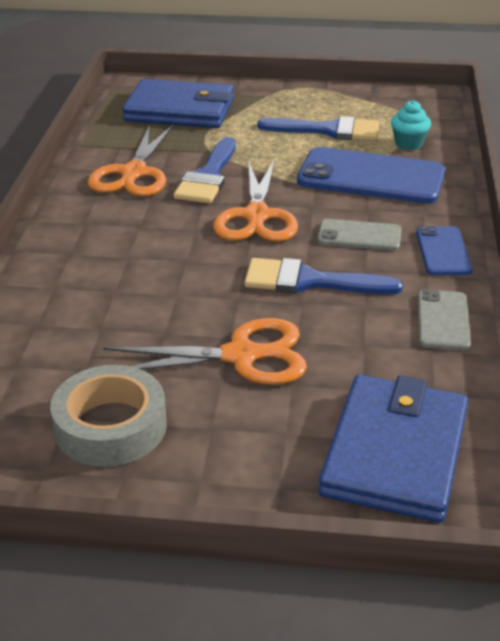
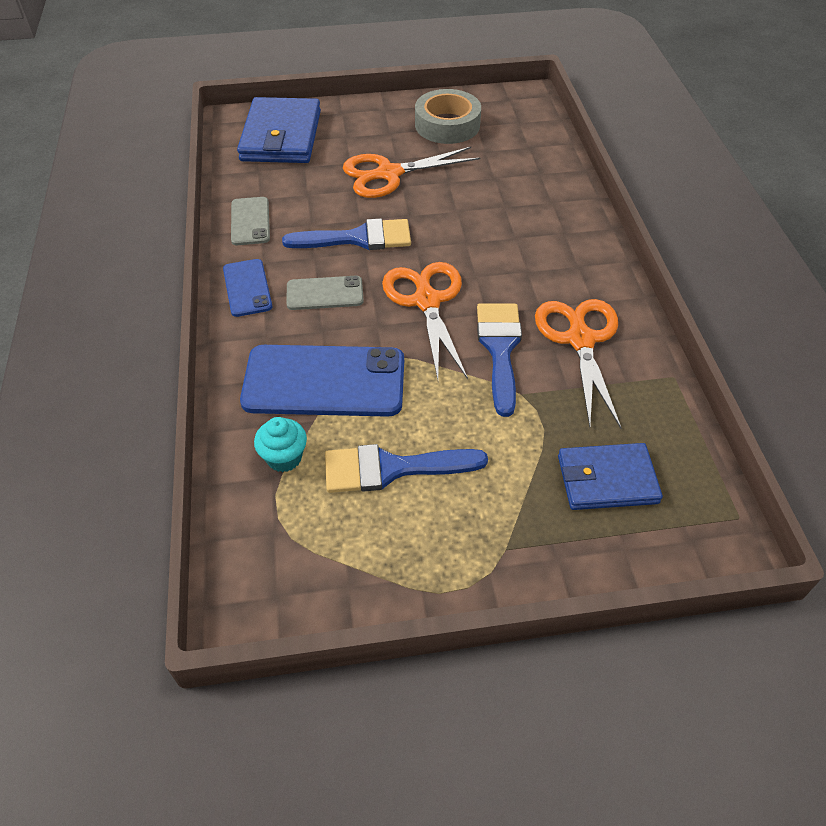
camera: 165 degrees right, 15 degrees up
(180, 110) = (607, 480): blue wallet -> blue wallet, size x0.65

